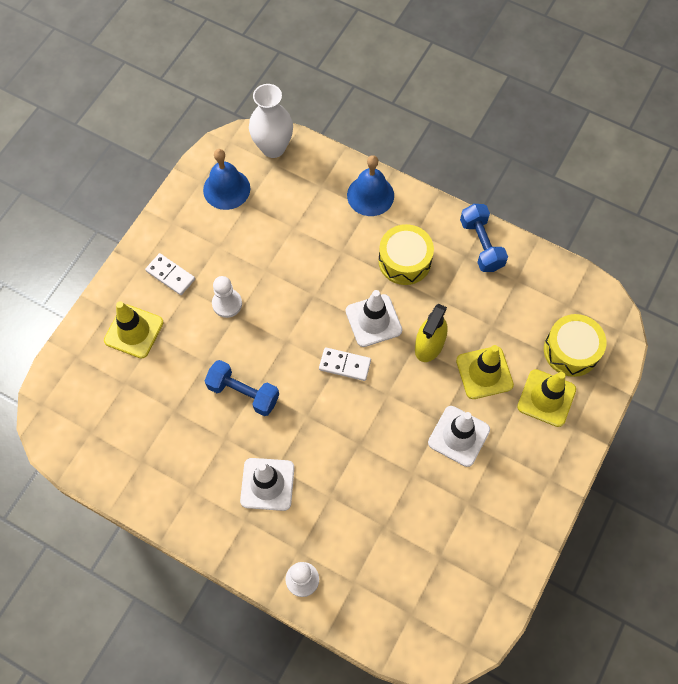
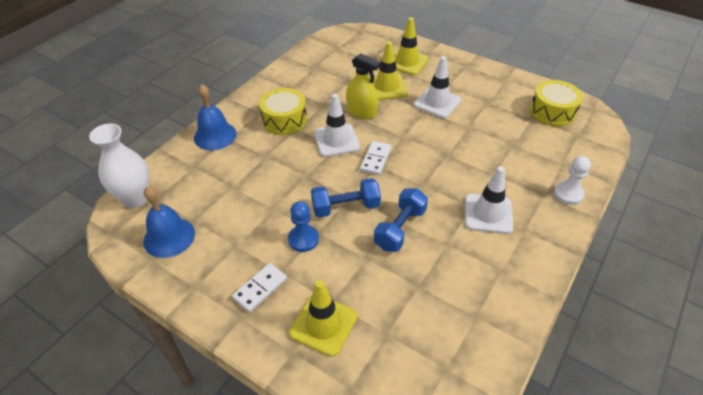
camera: 85 degrees left, 20 degrees down
(227, 304) = (303, 239): white pawn -> blue pawn
(481, 245) = (280, 80): blue dumbbell -> blue dumbbell (346, 207)
(571, 350) = (372, 49): yellow drum -> yellow drum (552, 112)

